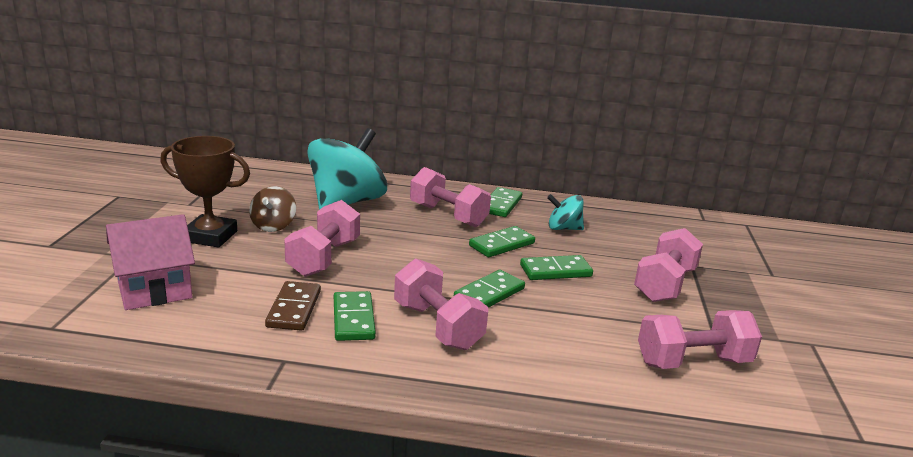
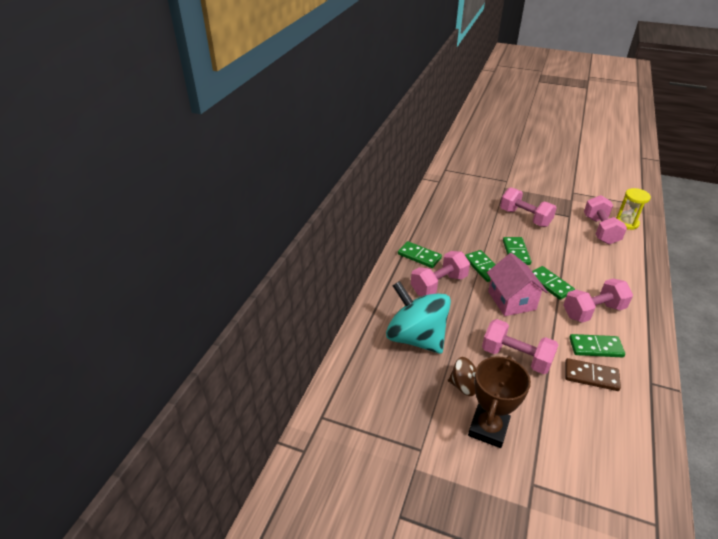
camera: 75 degrees left, 15 degrees up
(154, 290) = (585, 460): pink house -> pink house (511, 300)
(563, 228) = (456, 237): turquoise spinning top -> none
(752, 401) = (626, 223): none -> yellow hourglass

